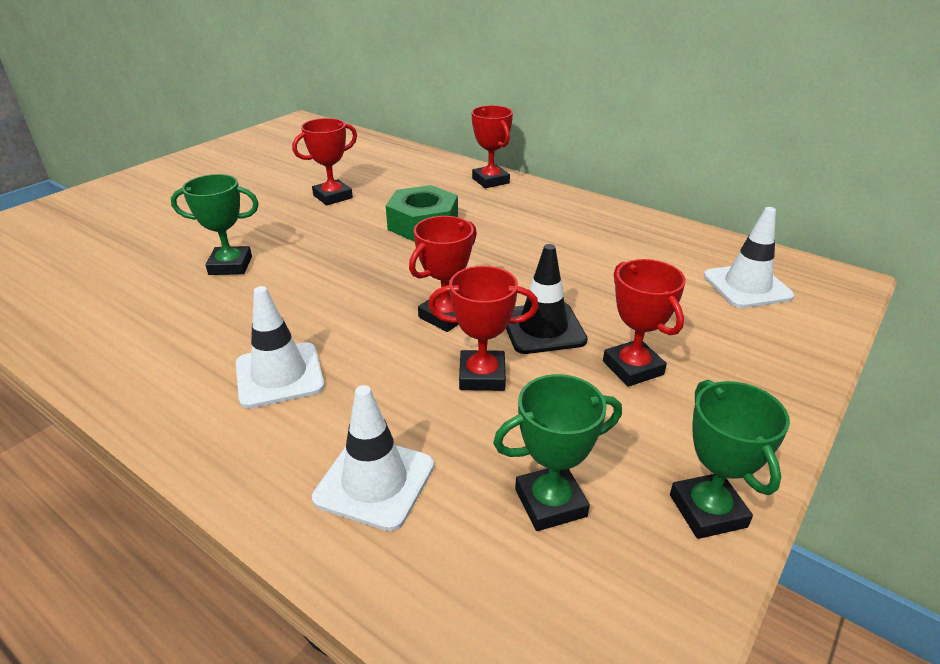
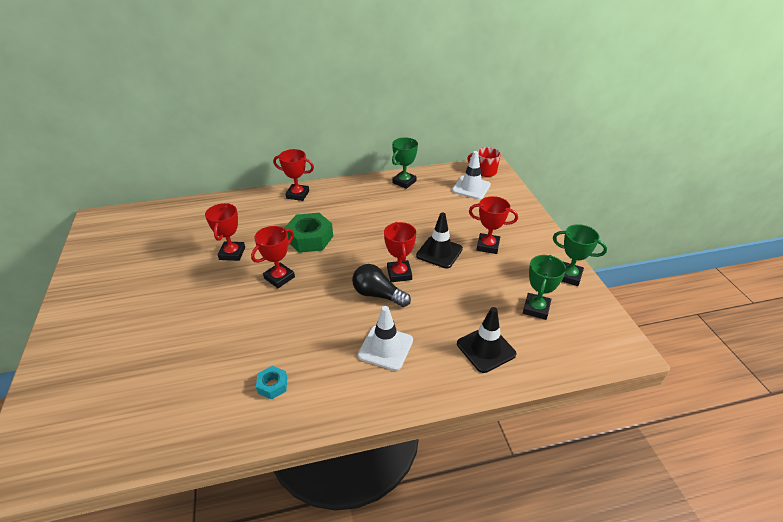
camera: 50 degrees left, 5 degrees up
(138, 321) = (272, 385): none -> turquoise nut
(230, 265) = (257, 325): green trophy -> green trophy (404, 182)
(374, 482) = (486, 349): white traffic cone -> black traffic cone
(380, 319) = (378, 295): none -> black light bulb
(482, 376) = (452, 286): red trophy -> red trophy (279, 278)
(815, 279) = (485, 171): none -> red mug

